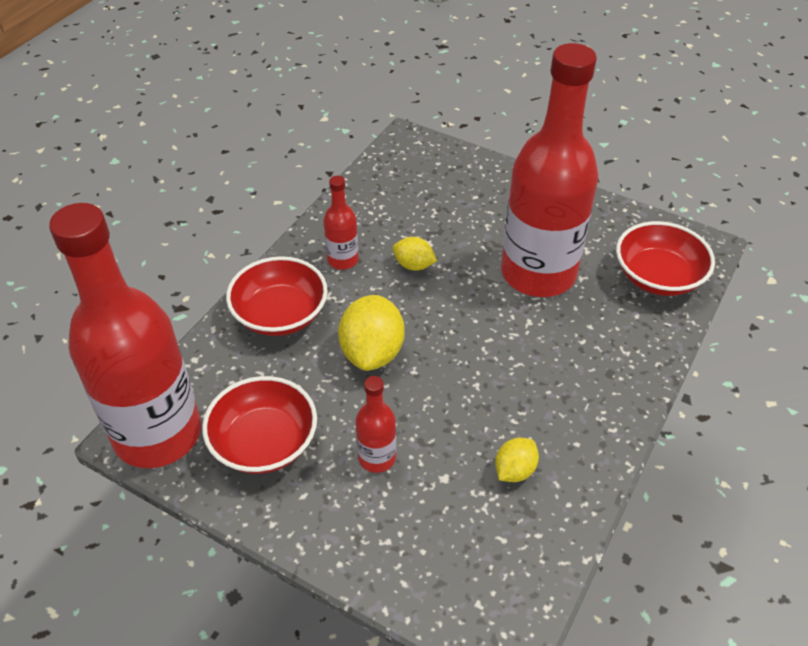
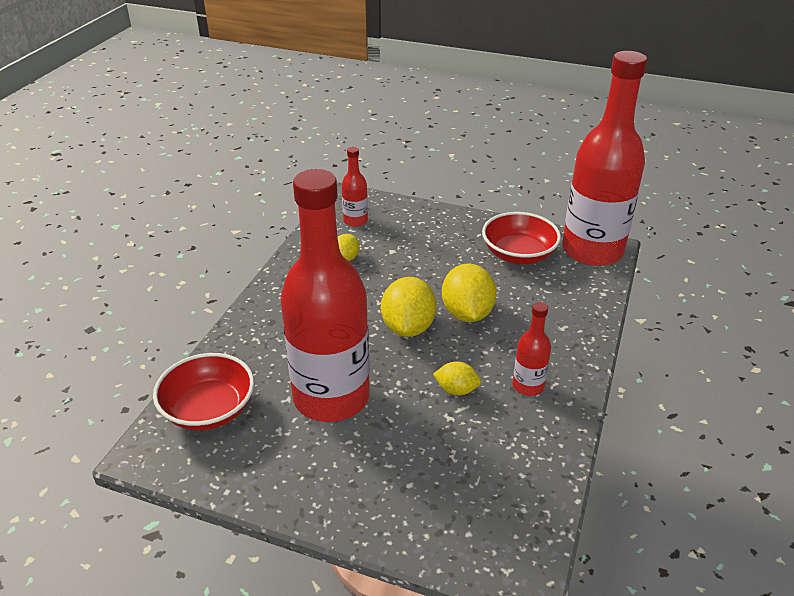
camera: 170 degrees right, 10 degrees down
(280, 314) = (557, 331): red bowl -> none
(377, 457) = (439, 255): red bottle -> red bottle (355, 221)
(446, 343) = (408, 327): none -> yellow lemon

